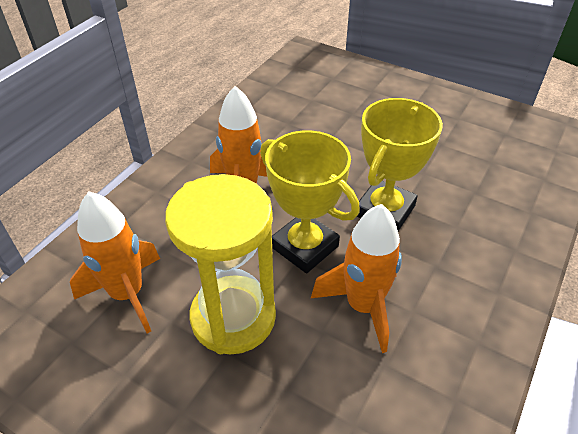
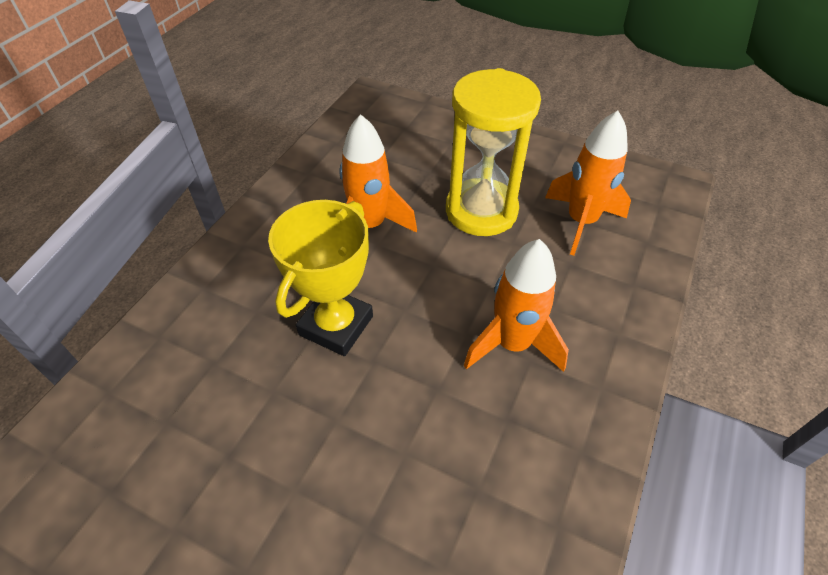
camera: 175 degrees right, 5 degrees up
(305, 247) = (427, 276): yellow trophy -> none

